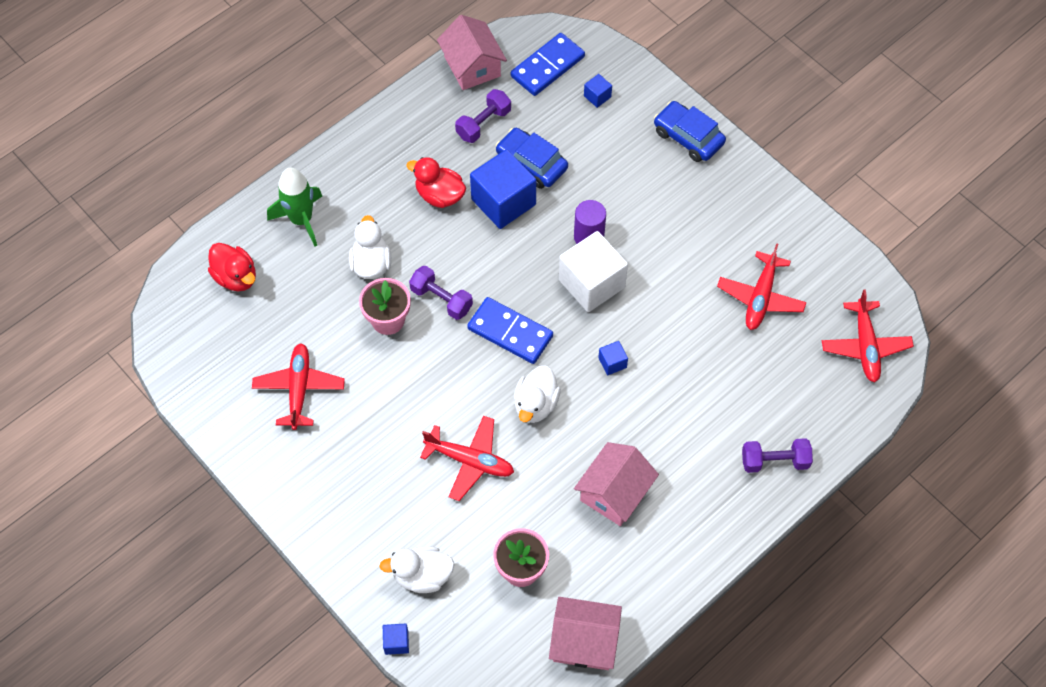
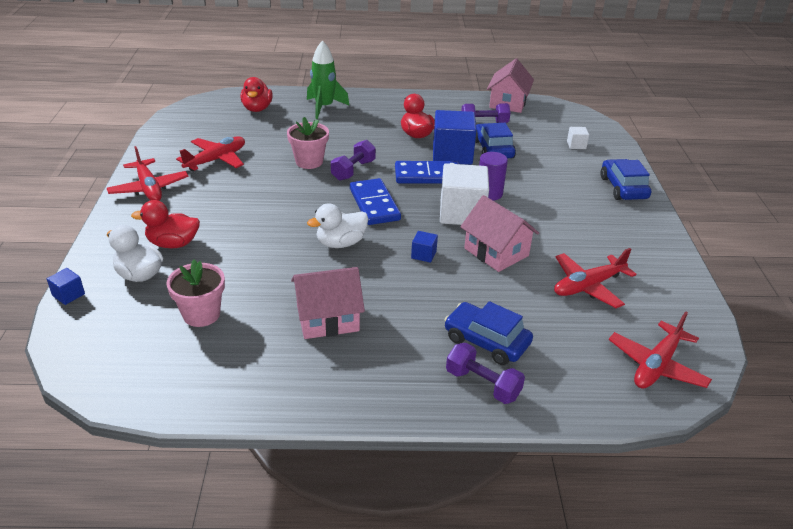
camera: 40 degrees right, 25 degrees down
(371, 264) = (335, 138): white duck -> none
(403, 522) = (173, 244): none -> red duck
(441, 299) = (353, 170): purple dumbbell -> purple dumbbell turned 45 degrees clockwise
(470, 461) = (258, 243): red plane -> red plane (149, 188)
(547, 67) = (557, 122): blue domino -> blue domino (427, 175)
(584, 641) = (176, 386): pink house -> pink house (496, 252)
(597, 96) = (576, 145): blue cube -> white cube
(741, 418) = (486, 341): none -> blue car

